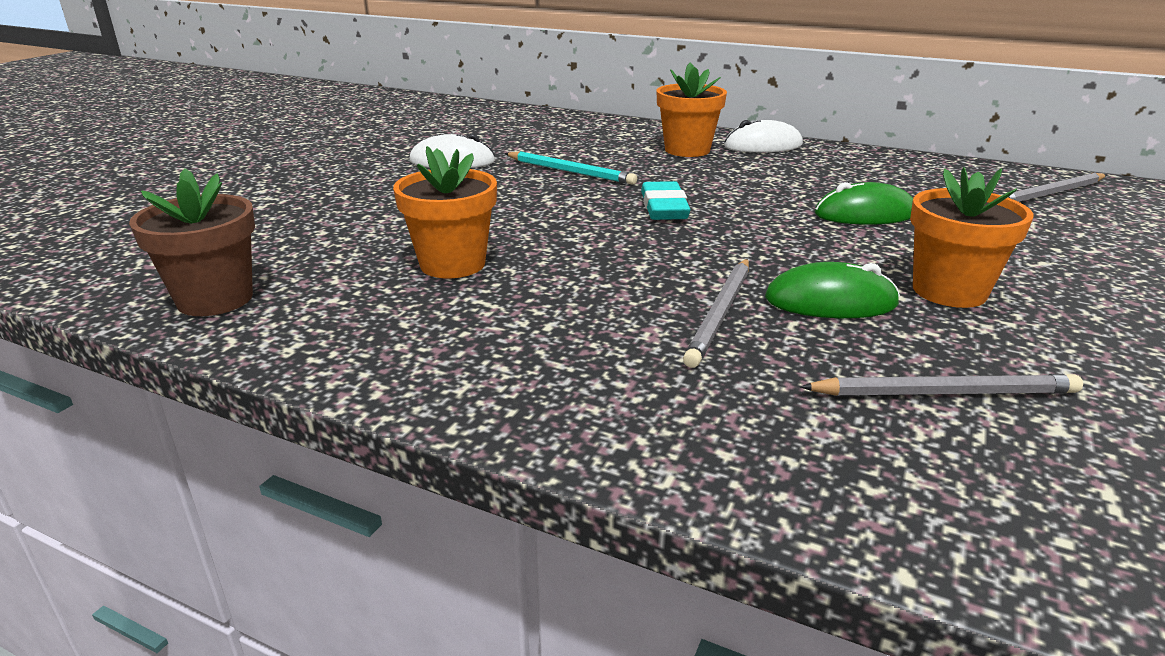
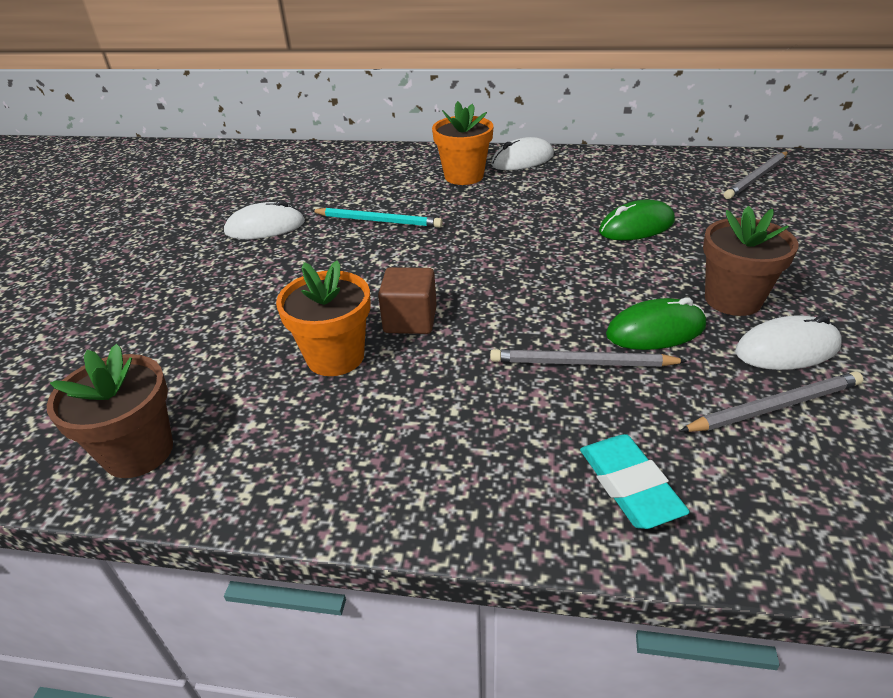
camera: 15 degrees left, 10 degrees up
(550, 249) = (410, 320): none -> brown cube
(664, 207) = (479, 250): turquoise eraser -> turquoise eraser (629, 485)
(720, 313) = (582, 363): grey pencil -> grey pencil turned 90 degrees clockwise
(949, 291) = (733, 299): orange flower pot -> brown flower pot
(995, 345) = (787, 349): none -> white mouse

